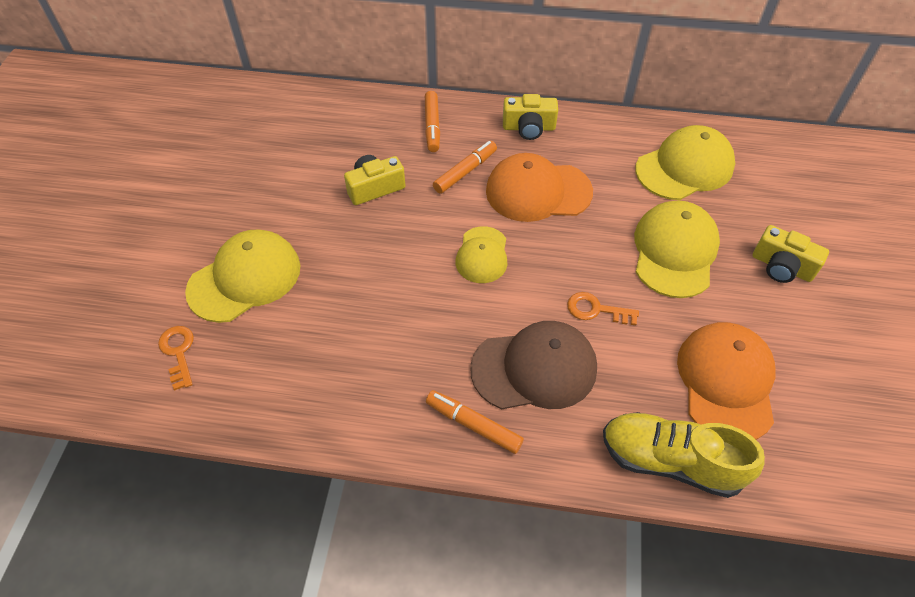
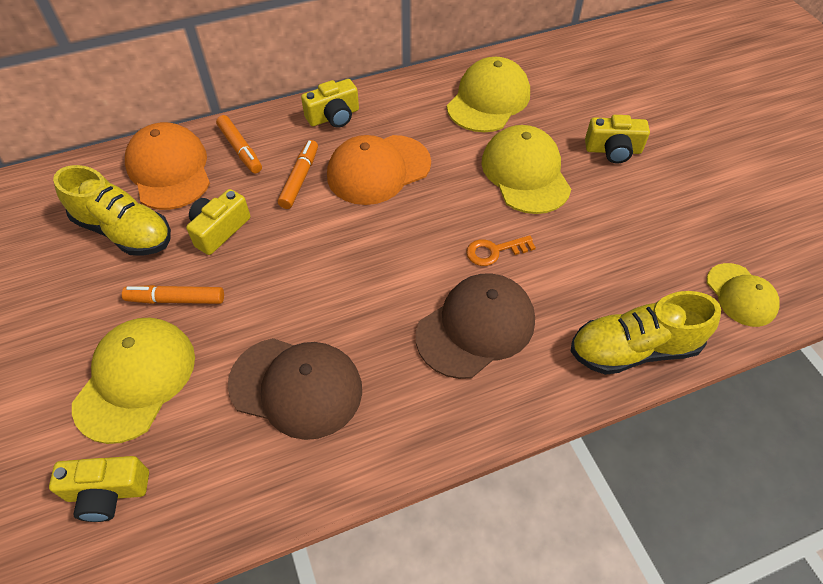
camera: 30 degrees left, 0 degrees up
(178, 352) = (108, 492): orange key -> yellow camera
(304, 158) = (124, 231): none -> yellow shoe
(356, 343) = (296, 387): none -> brown cap
(473, 425) = (455, 405): orange marker -> orange marker (176, 299)
(482, 255) = (364, 248): yellow cap -> yellow cap (741, 295)
(726, 382) = (632, 262): orange cap -> orange cap (169, 170)

